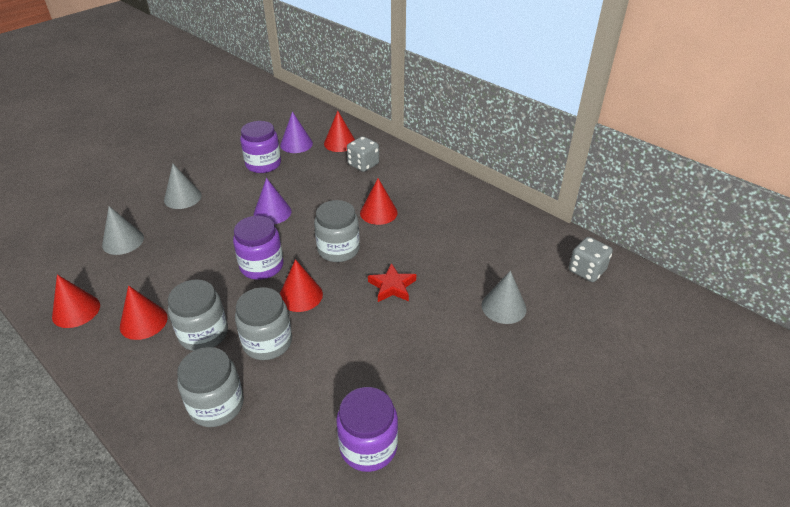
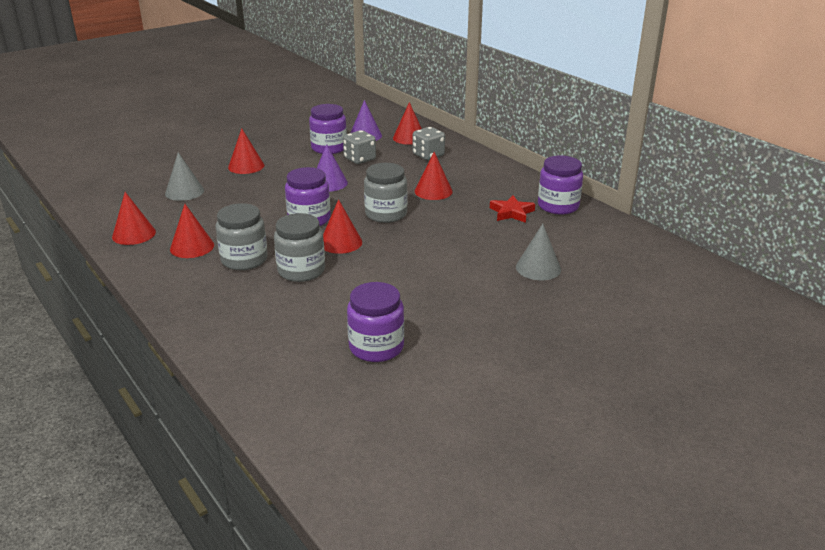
camera: 10 degrees right, 10 degrees down
(182, 197) = (246, 166): grey cone -> red cone
(216, 405) = (245, 306): grey jar -> none
(392, 286) = (431, 244): red star -> red star (511, 212)
(502, 219) = (558, 206): none -> purple jar
(586, 271) = (634, 250): grey dice -> grey dice (360, 159)

